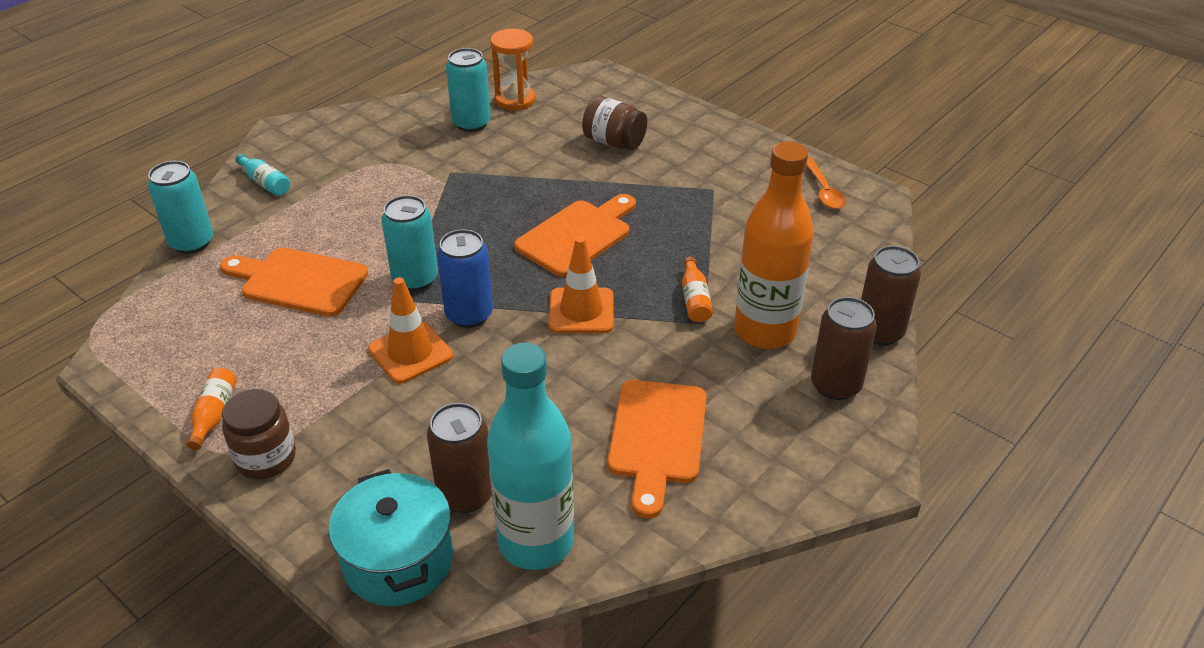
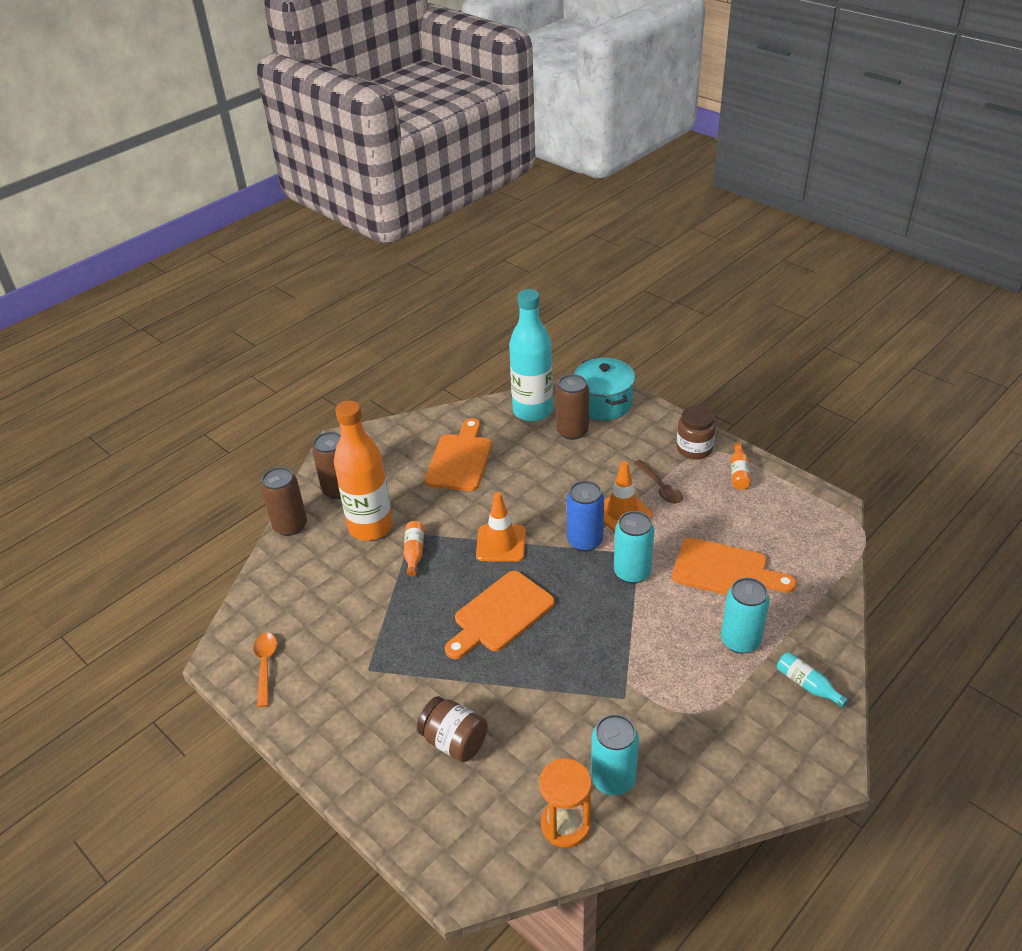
camera: 175 degrees left, 0 degrees up
(192, 242) = (836, 611): turquoise can -> turquoise can (740, 640)
(344, 390) = (660, 487): none -> brown spoon

